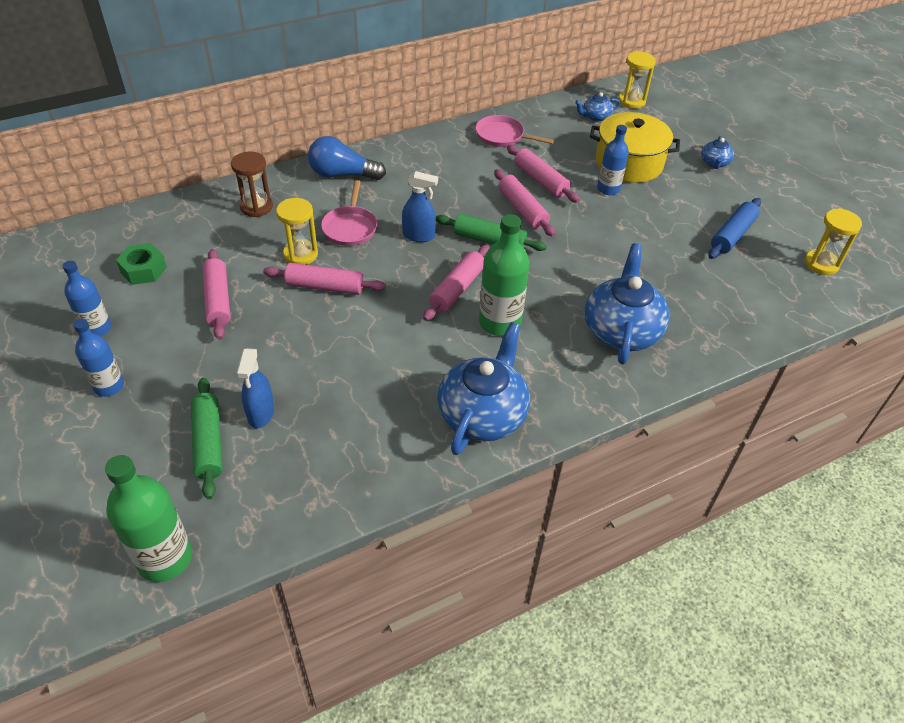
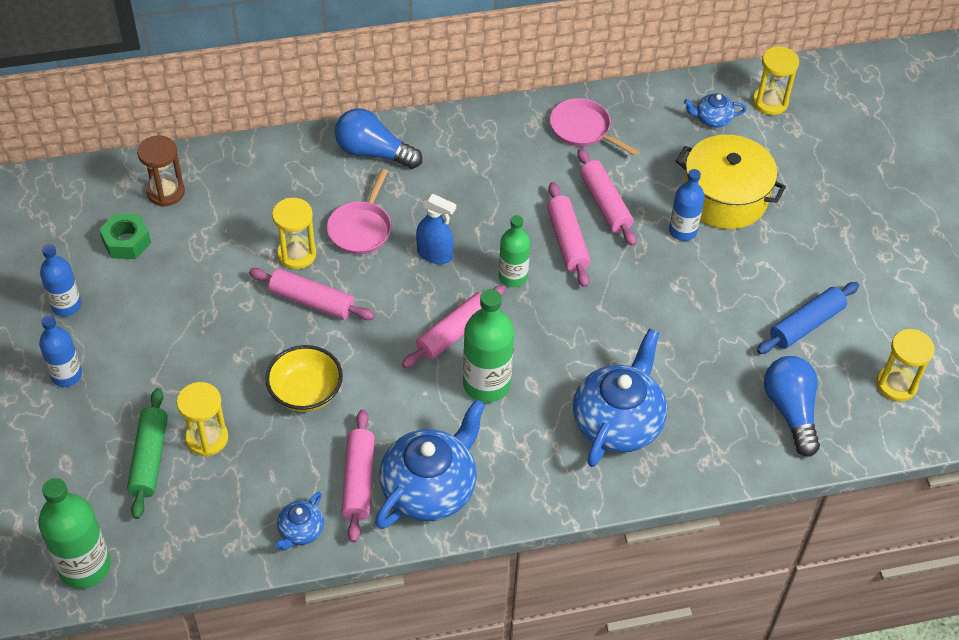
camera: 15 degrees right, 5 degrees up
(218, 300) = (195, 295): pink rolling pin -> pink rolling pin (358, 481)
(256, 207) = (264, 181): brown hourglass -> brown hourglass (165, 192)
(261, 414) = (207, 438): blue spray bottle -> yellow hourglass
(342, 358) = (306, 392): none -> yellow bowl
(489, 241) = (513, 277): green rolling pin -> green bottle
(714, 163) = (834, 217): blue teapot -> blue teapot (300, 531)
(753, 296) = (791, 411): none -> blue light bulb

